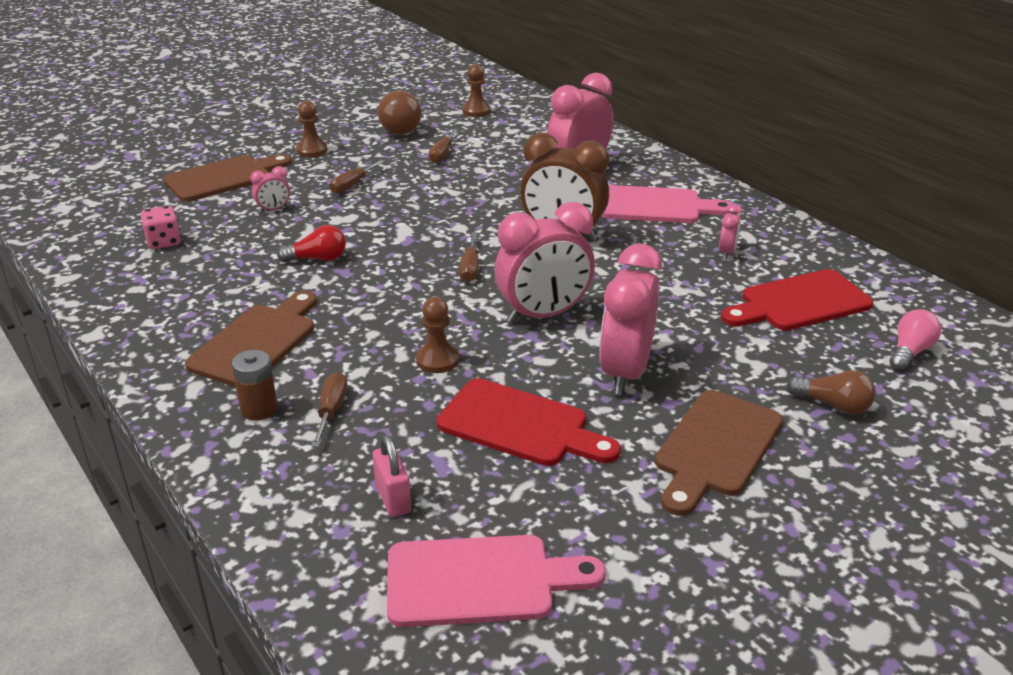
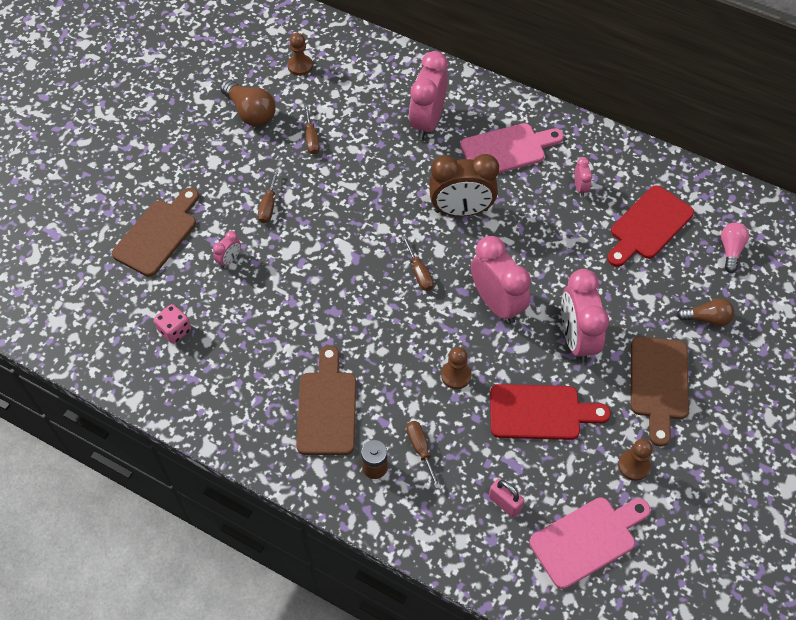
camera: 25 degrees left, 25 degrees up
(312, 150) = (202, 171): brown pawn -> brown pawn (633, 465)
(317, 259) = (305, 304): red light bulb -> none
(543, 315) = (497, 303): pink clock -> pink clock turned 75 degrees counterclockwise

